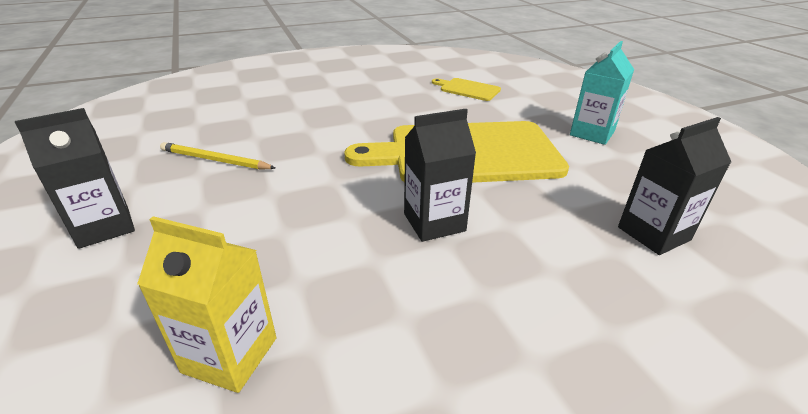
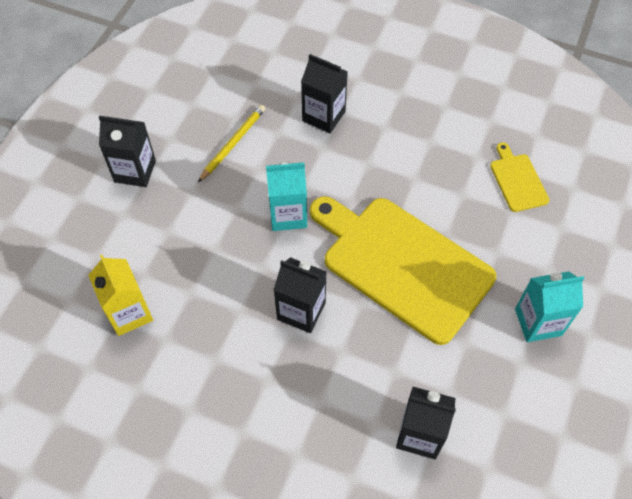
camera: 45 degrees right, 25 degrees up
(215, 160) = (233, 143): yellow pencil -> yellow pencil turned 60 degrees clockwise
(286, 116) = (323, 116): none -> black carton
(330, 174) = (288, 215): none -> turquoise carton

